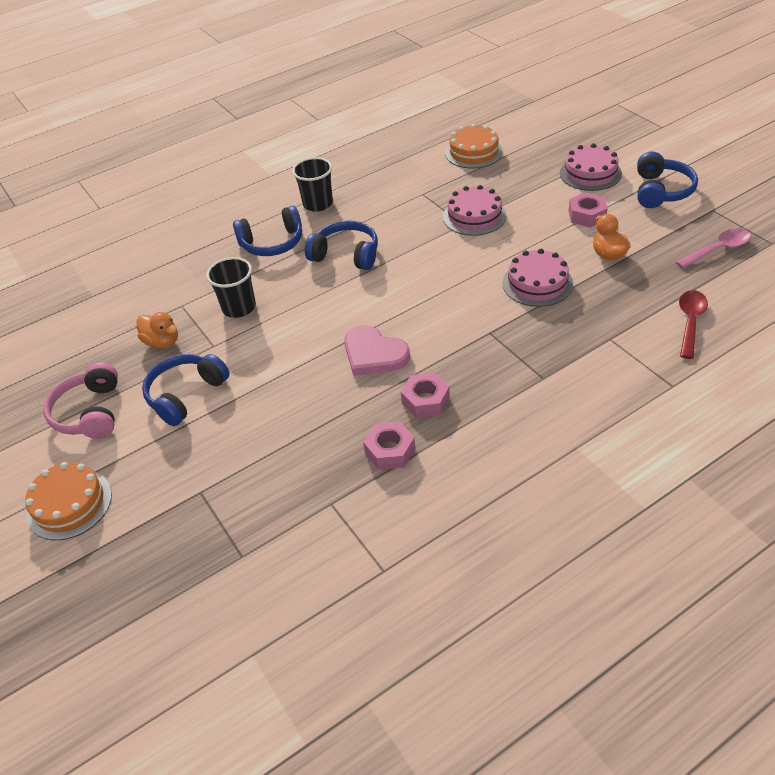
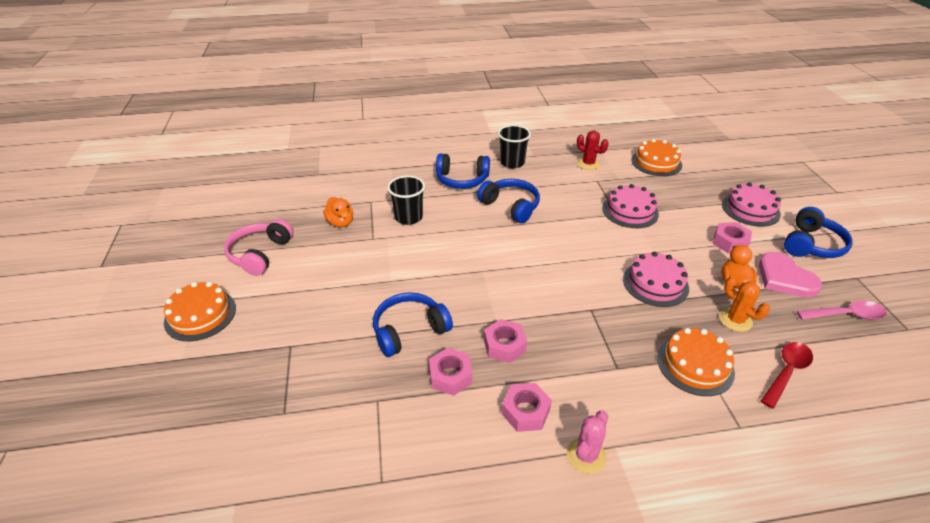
camera: 20 degrees right, 5 degrees down
(186, 395) = (330, 267): blue headphones -> blue headphones (409, 330)
(374, 354) = (486, 290): pink heart -> pink heart (784, 278)
(403, 177) = (588, 164): none -> red cactus
(481, 452) = (525, 412): none -> pink nut
(556, 466) = (586, 455): none -> pink cactus
(610, 347) = (695, 365): none -> orange cake
(626, 291) = (735, 320): none -> orange cactus

